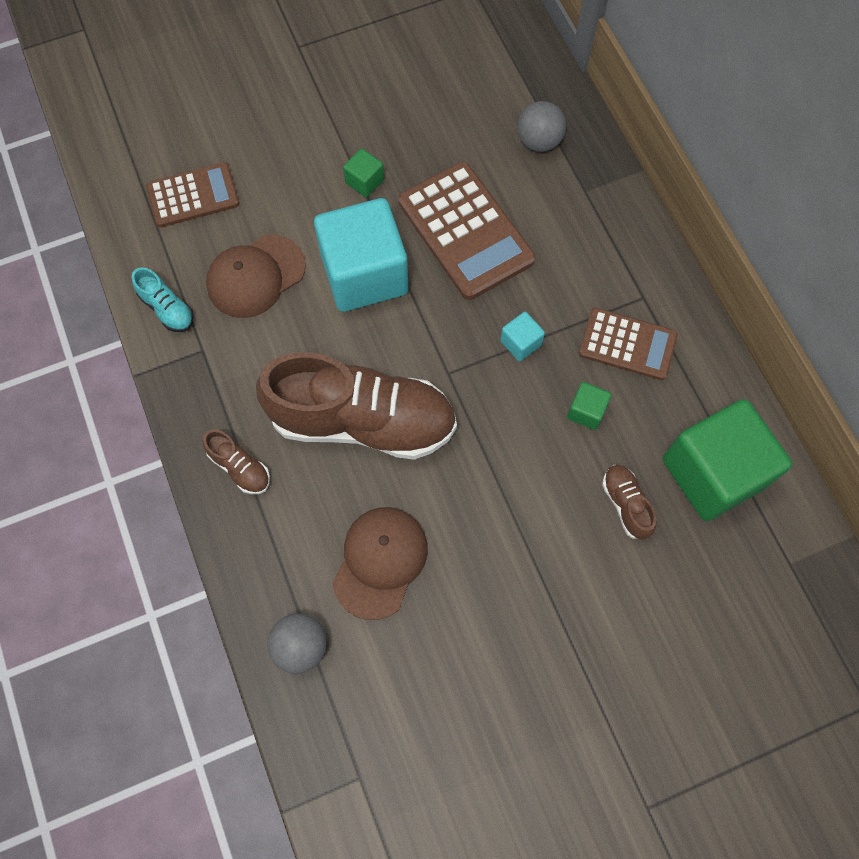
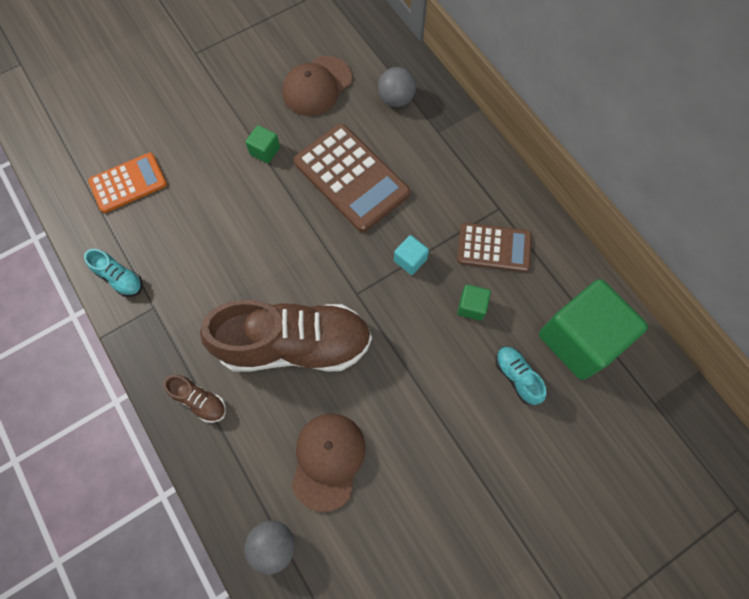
camera: 10 degrees left, 0 degrees up
(193, 195) = (128, 183): brown calculator -> orange calculator
(255, 276) = (189, 240): brown cap -> brown cap (317, 86)
(364, 274) = (277, 225): turquoise cube -> none
(626, 504) = (517, 377): brown shoe -> turquoise shoe

